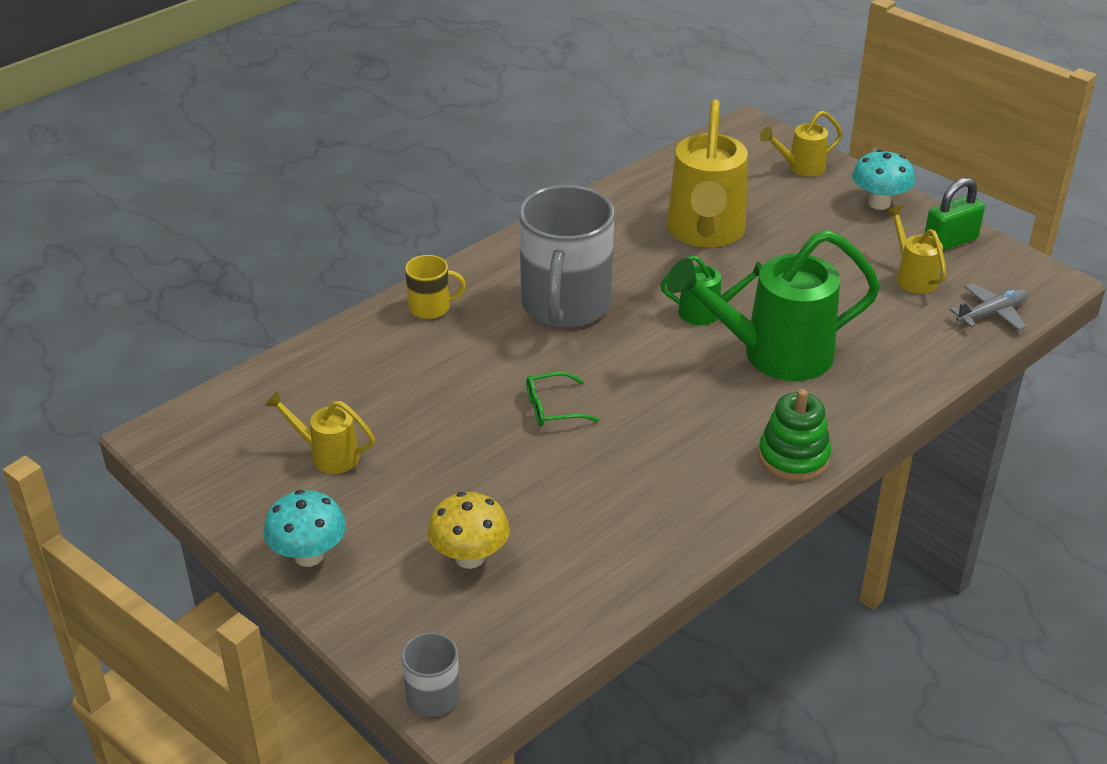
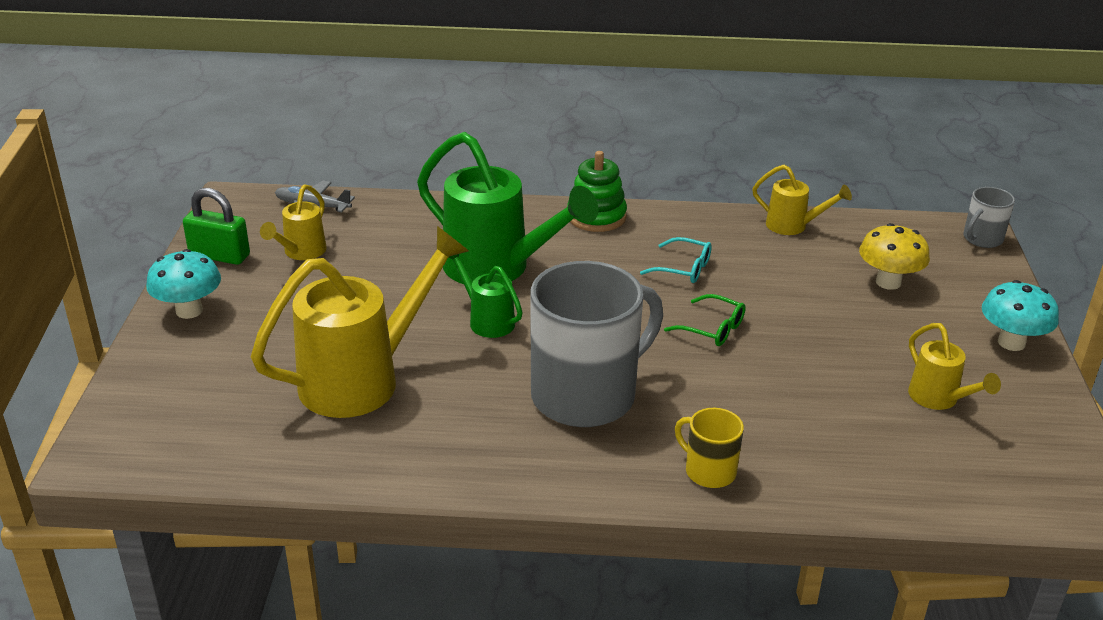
camera: 135 degrees left, 5 degrees down
(648, 451) = (683, 268): none -> turquoise glasses
(800, 167) = (162, 381): yellow watering can -> yellow watering can (792, 226)

